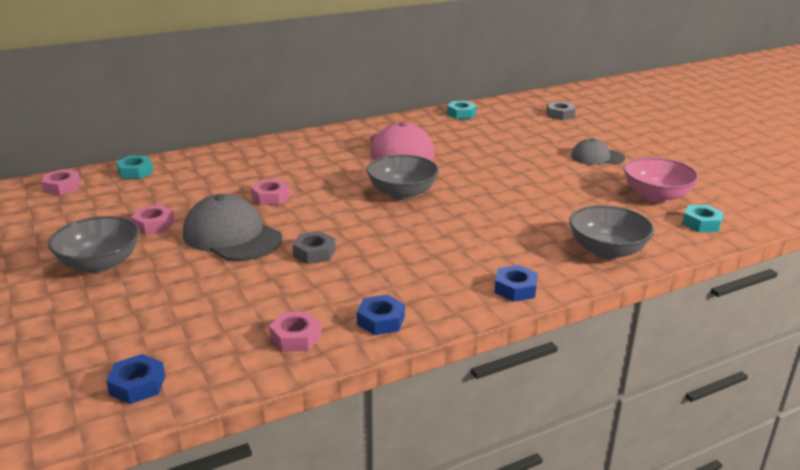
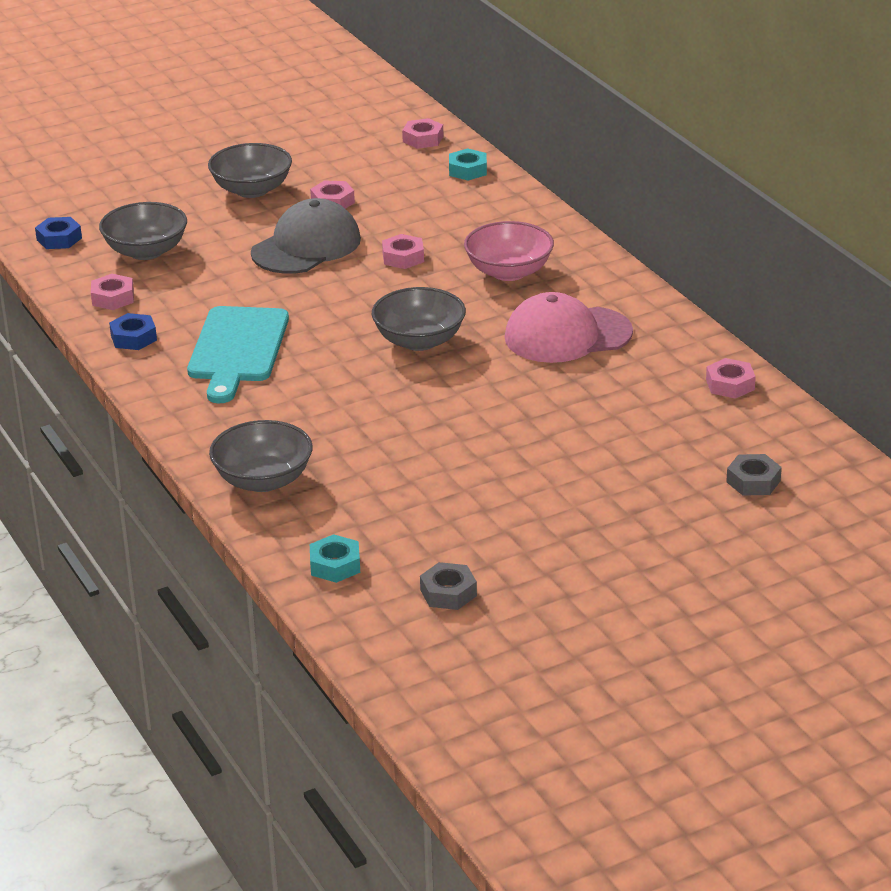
camera: 90 degrees right, 5 degrees up
(200, 321) = (146, 251): none -> grey bowl
(314, 253) = (267, 295): grey nut -> grey nut (448, 593)
(408, 265) = (237, 349): none -> turquoise cutting board
(461, 114) = (730, 384): turquoise nut -> pink nut
(515, 289) = (182, 413): blue nut -> none
(597, 157) = (562, 502): grey cap -> none
(656, 196) = (422, 539): pink bowl -> pink bowl (509, 272)

